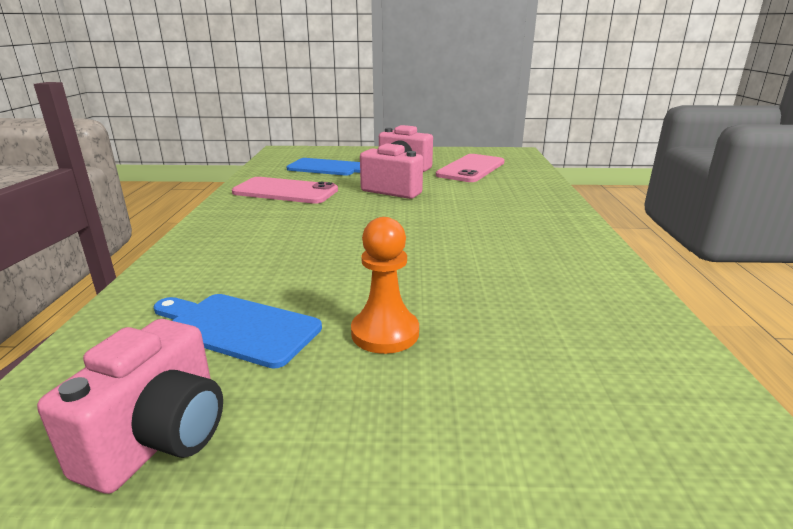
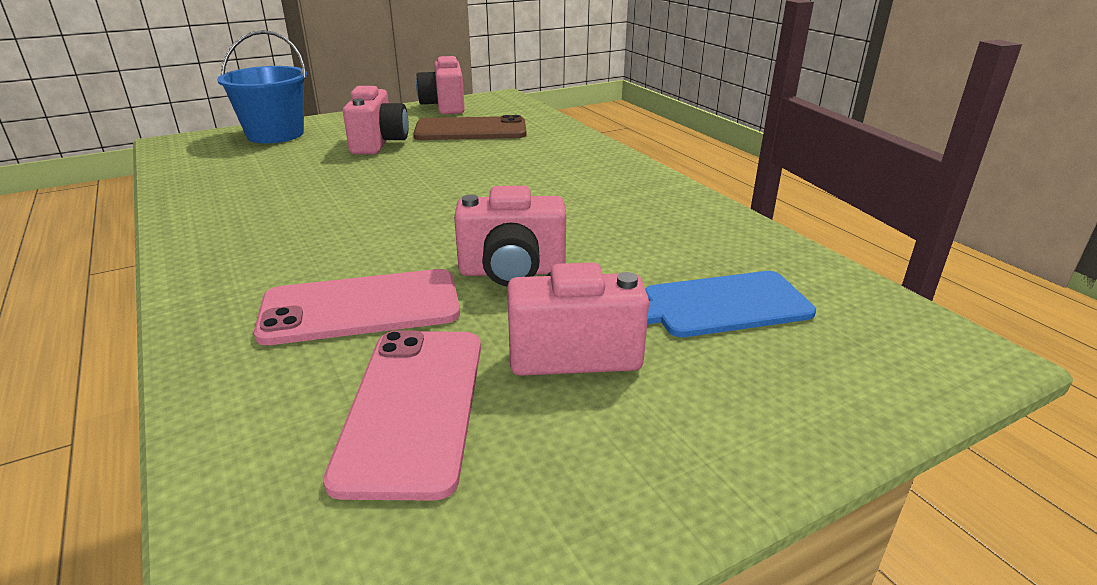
camera: 150 degrees right, 5 degrees up
(237, 328) = (471, 130): blue cutting board -> brown phone
(285, 191) = (662, 228): pink phone -> pink phone (361, 307)
(385, 333) = (379, 144): orange pawn -> pink camera
(548, 425) = (275, 134): none -> blue bucket

